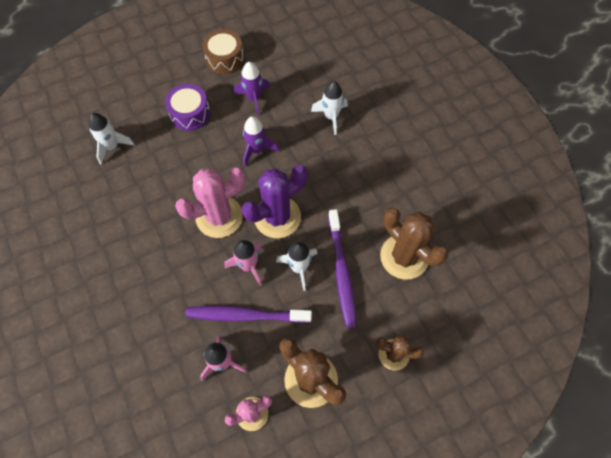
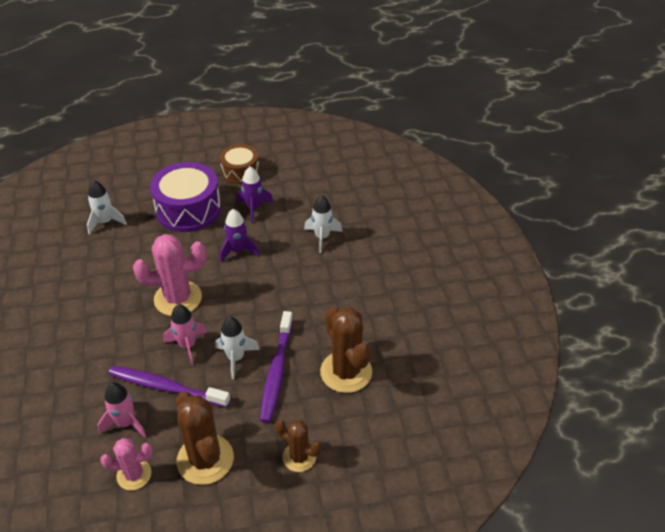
camera: 15 degrees right, 20 degrees down
(190, 113) = (188, 209): purple drum -> purple drum, size x1.63
(277, 217) = (233, 310): purple cactus -> none

